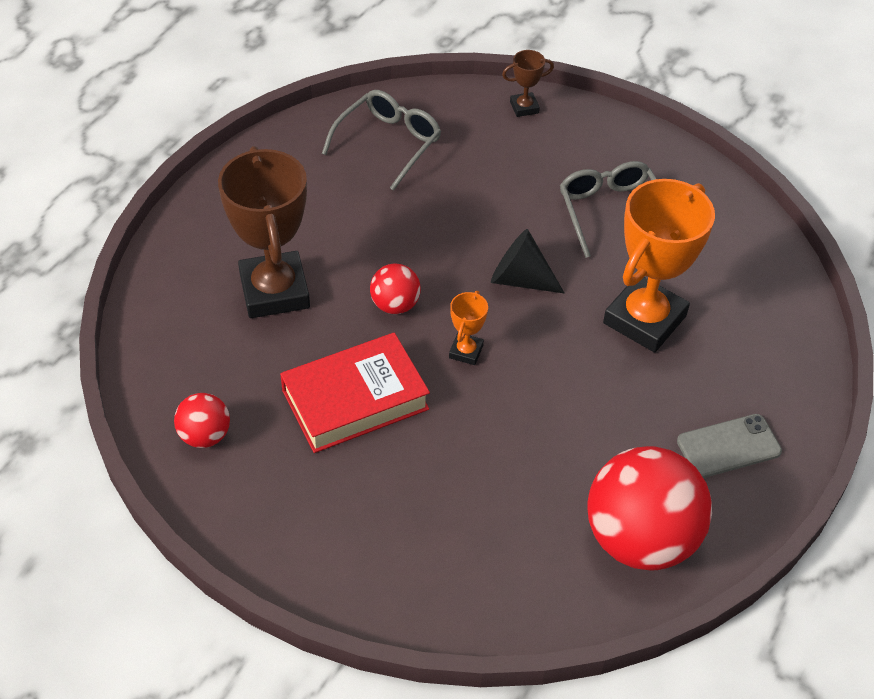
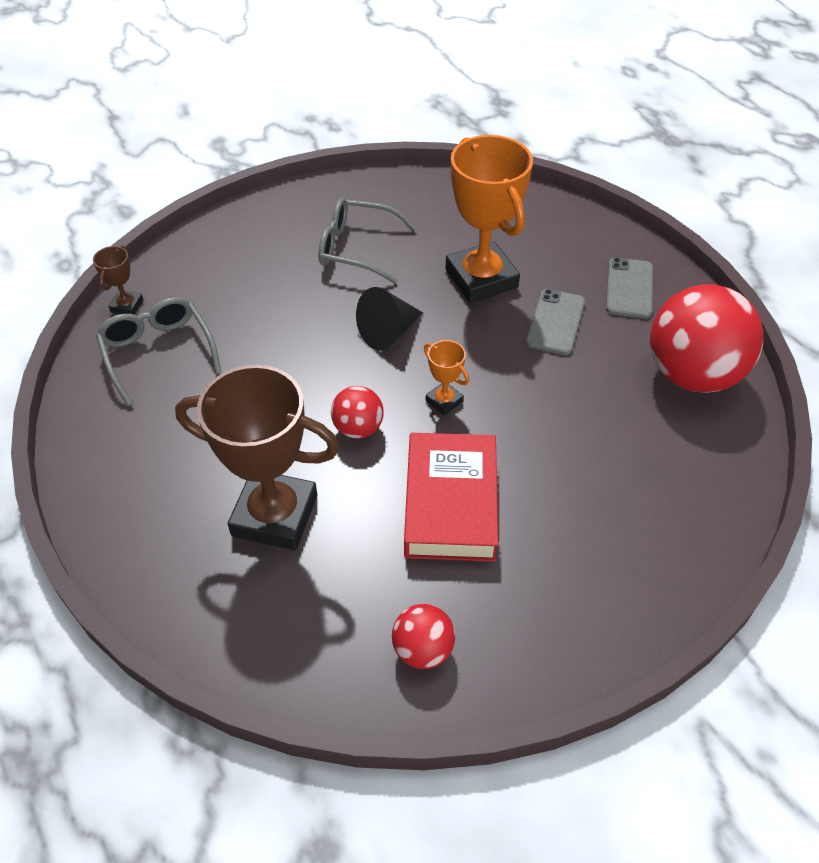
camera: 60 degrees left, 0 degrees up
(524, 107) = (198, 248): brown trophy -> brown trophy (127, 306)
(629, 400) = (555, 322): none -> grey phone

